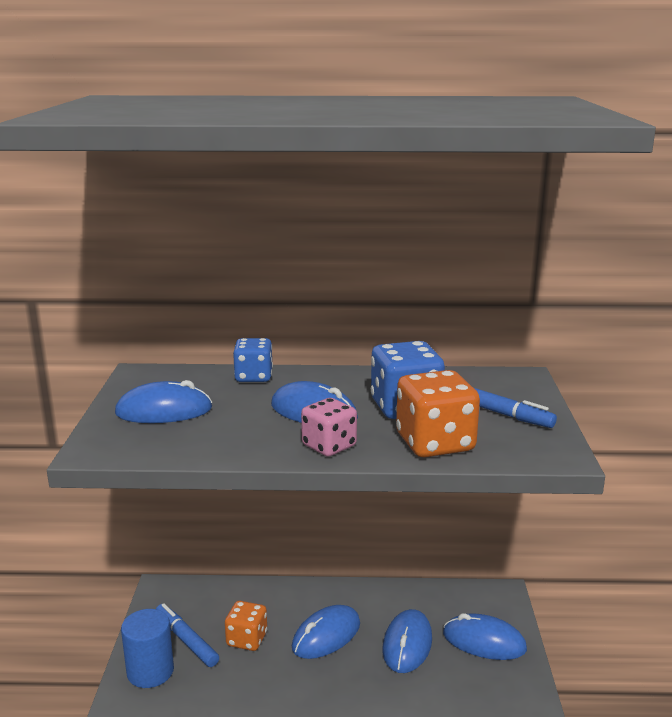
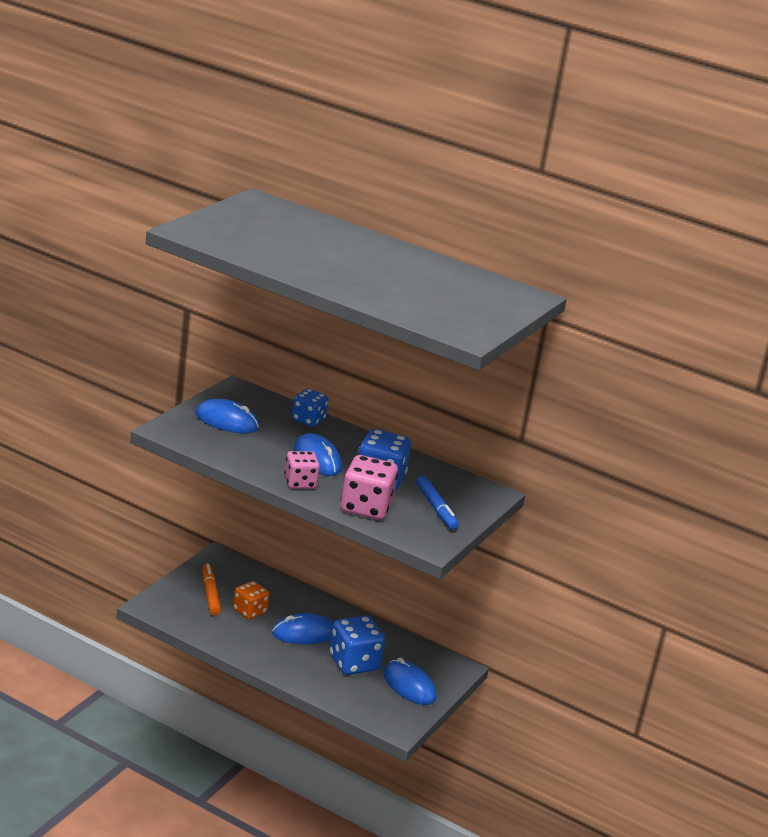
camera: 25 degrees right, 5 degrees up
(150, 671) = (174, 600): blue cylinder -> none
(186, 640) = (210, 594): blue marker -> orange marker
(407, 644) = (354, 663): blue mouse -> blue dice
(435, 443) = (366, 508): orange dice -> pink dice

